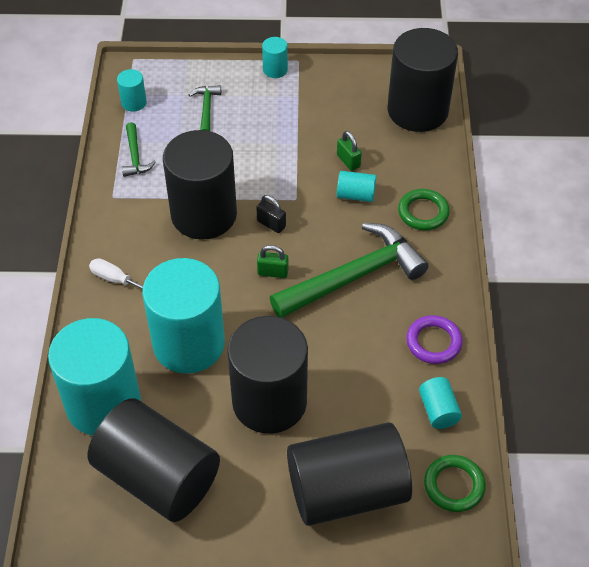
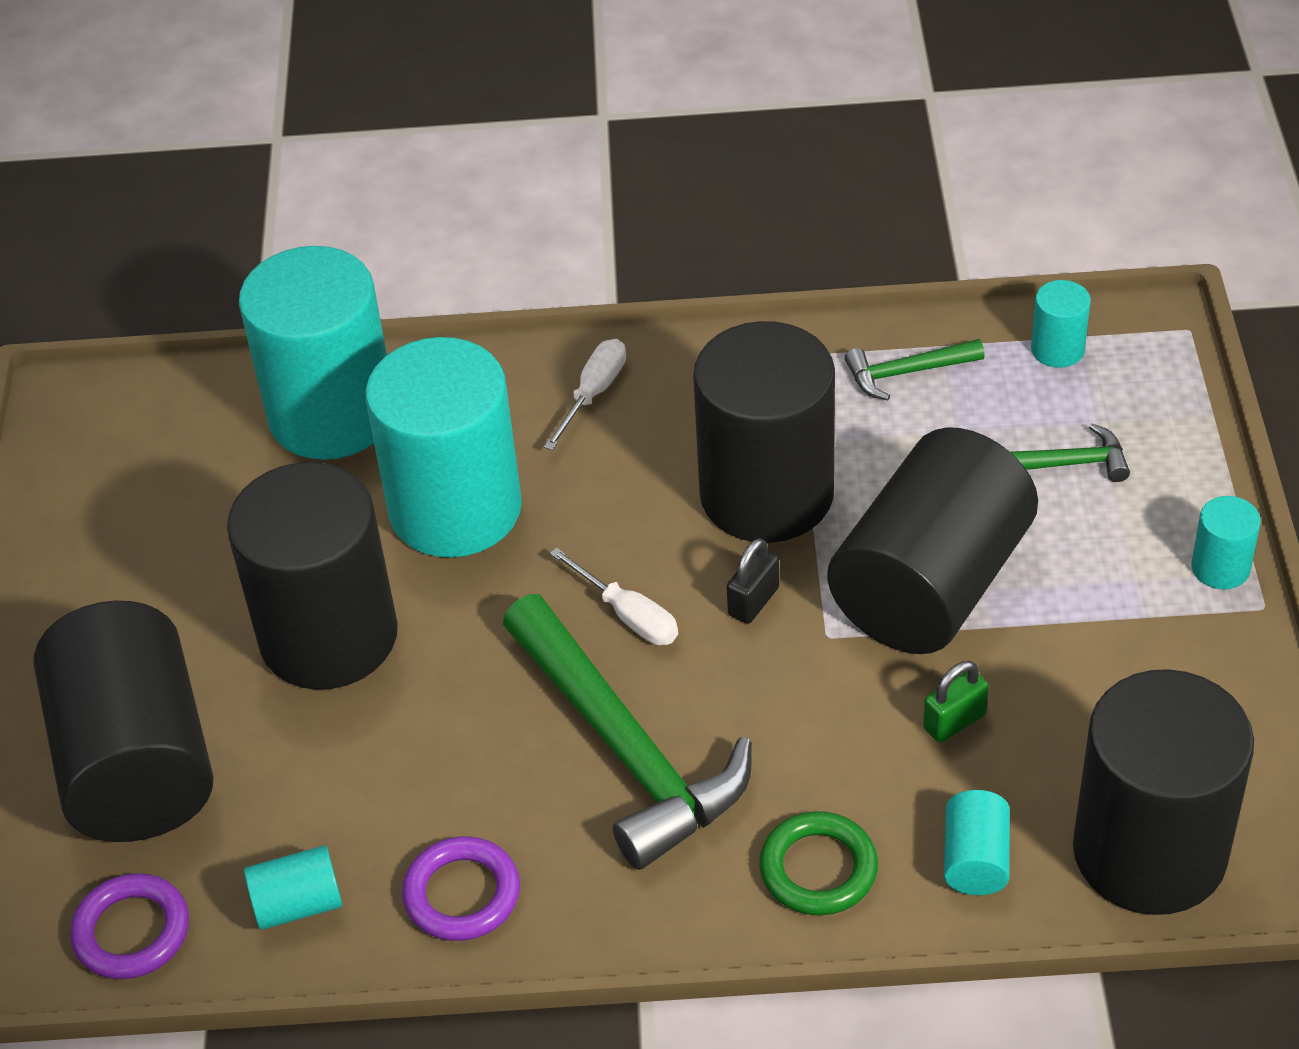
camera: 90 degrees right, 5 degrees down
(158, 477) = (188, 502): black cylinder -> black cylinder (931, 585)
(273, 272) = (628, 615): green padlock -> white screwdriver
(355, 195) = (853, 740): turquoise cylinder -> turquoise cylinder (975, 860)
(454, 485) = (132, 931): green ring -> purple ring

